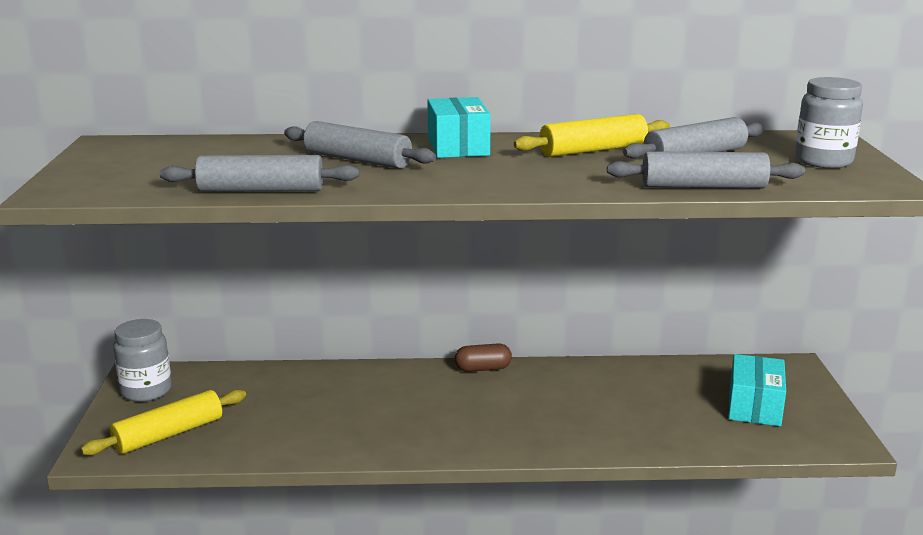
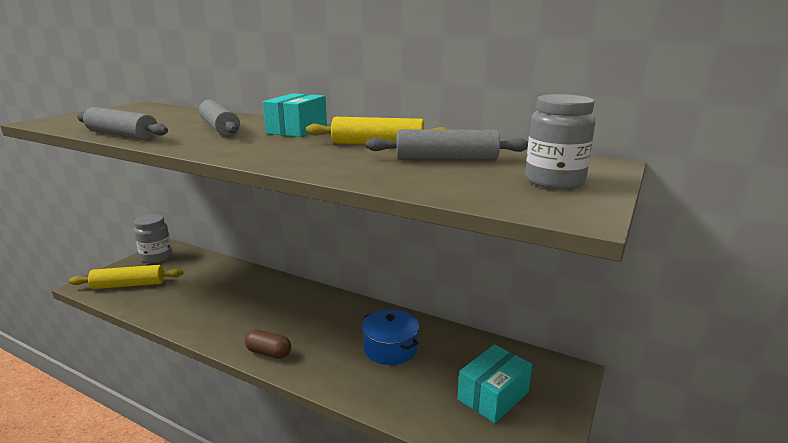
camera: 30 degrees right, 0 degrees up
(483, 369) = (336, 298): brown capsule -> brown capsule (269, 353)
(611, 398) = (390, 348): none -> blue pot
(703, 186) = (391, 182): grey rolling pin -> none

